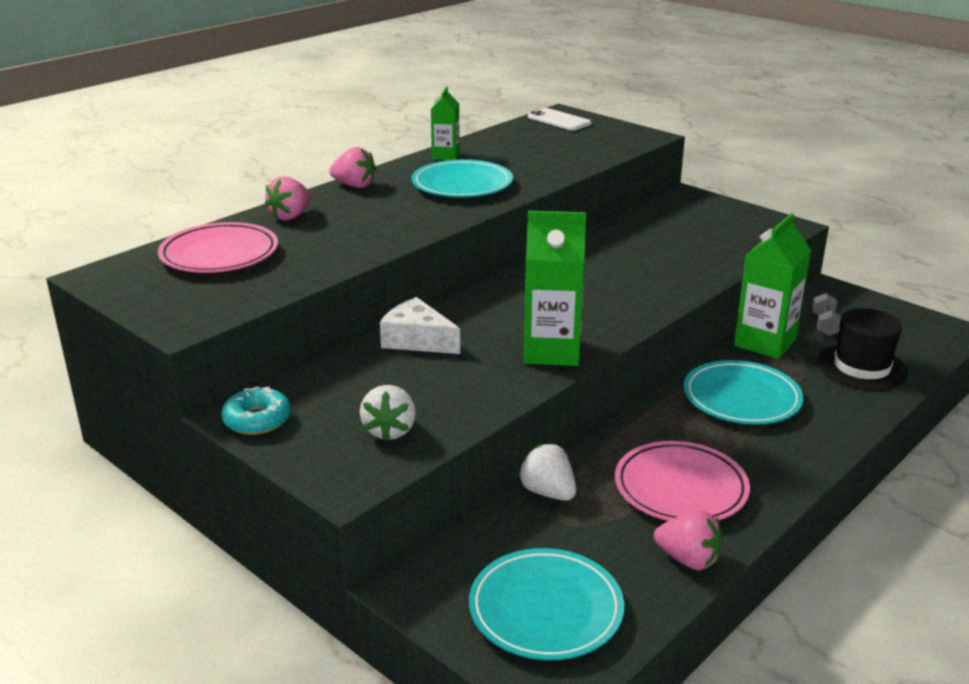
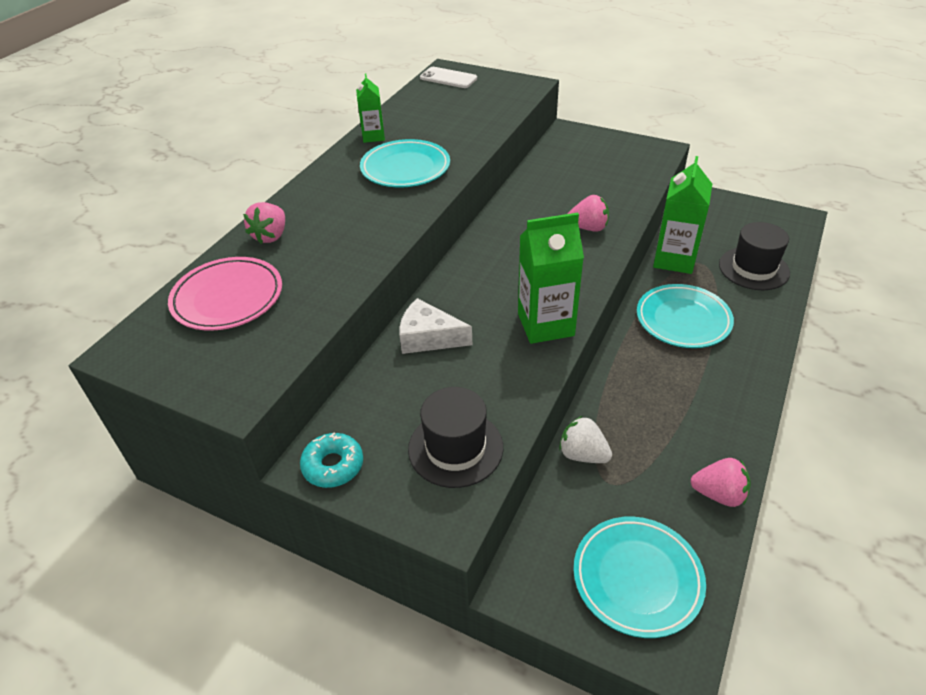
camera: 15 degrees left, 15 degrees up
(354, 186) = (310, 187): pink strawberry -> pink strawberry (588, 228)
(389, 430) = (455, 448): white strawberry -> black hat
(680, 488) = (680, 423): pink plate -> none
(825, 325) = (709, 232): grey dumbbell -> none

